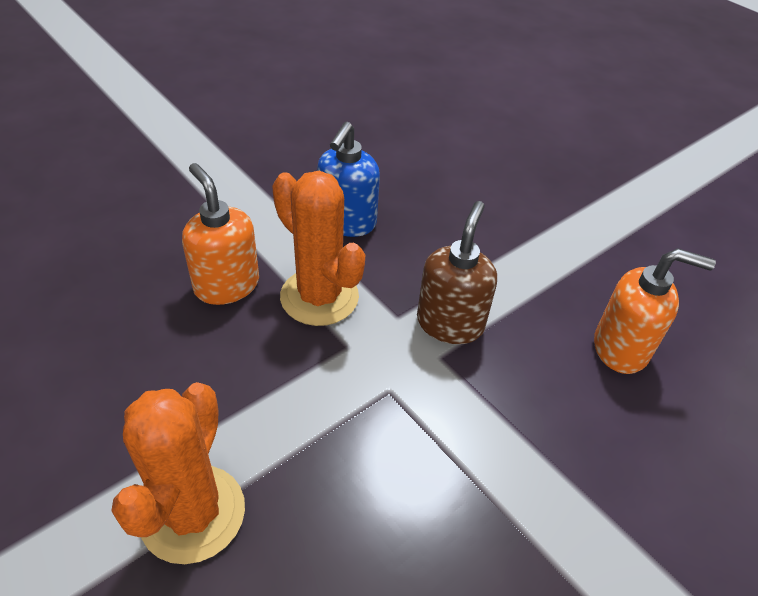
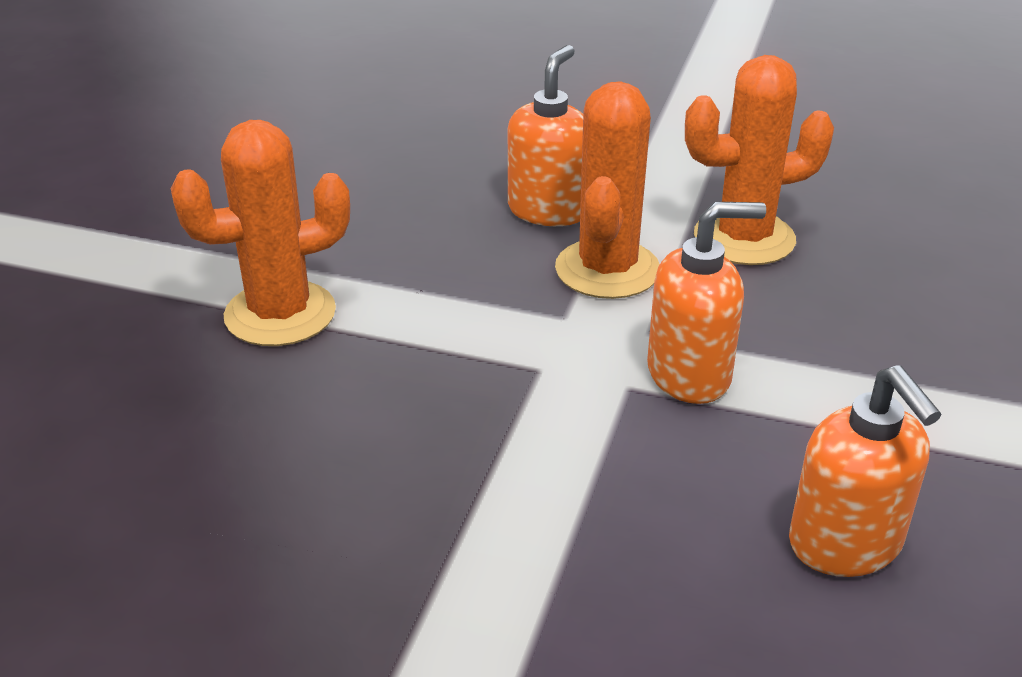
camera: 60 degrees right, 10 degrees down
(347, 222) = (744, 238): blue soap dispenser -> orange cactus
(450, 323) = (690, 375): brown soap dispenser -> orange soap dispenser

